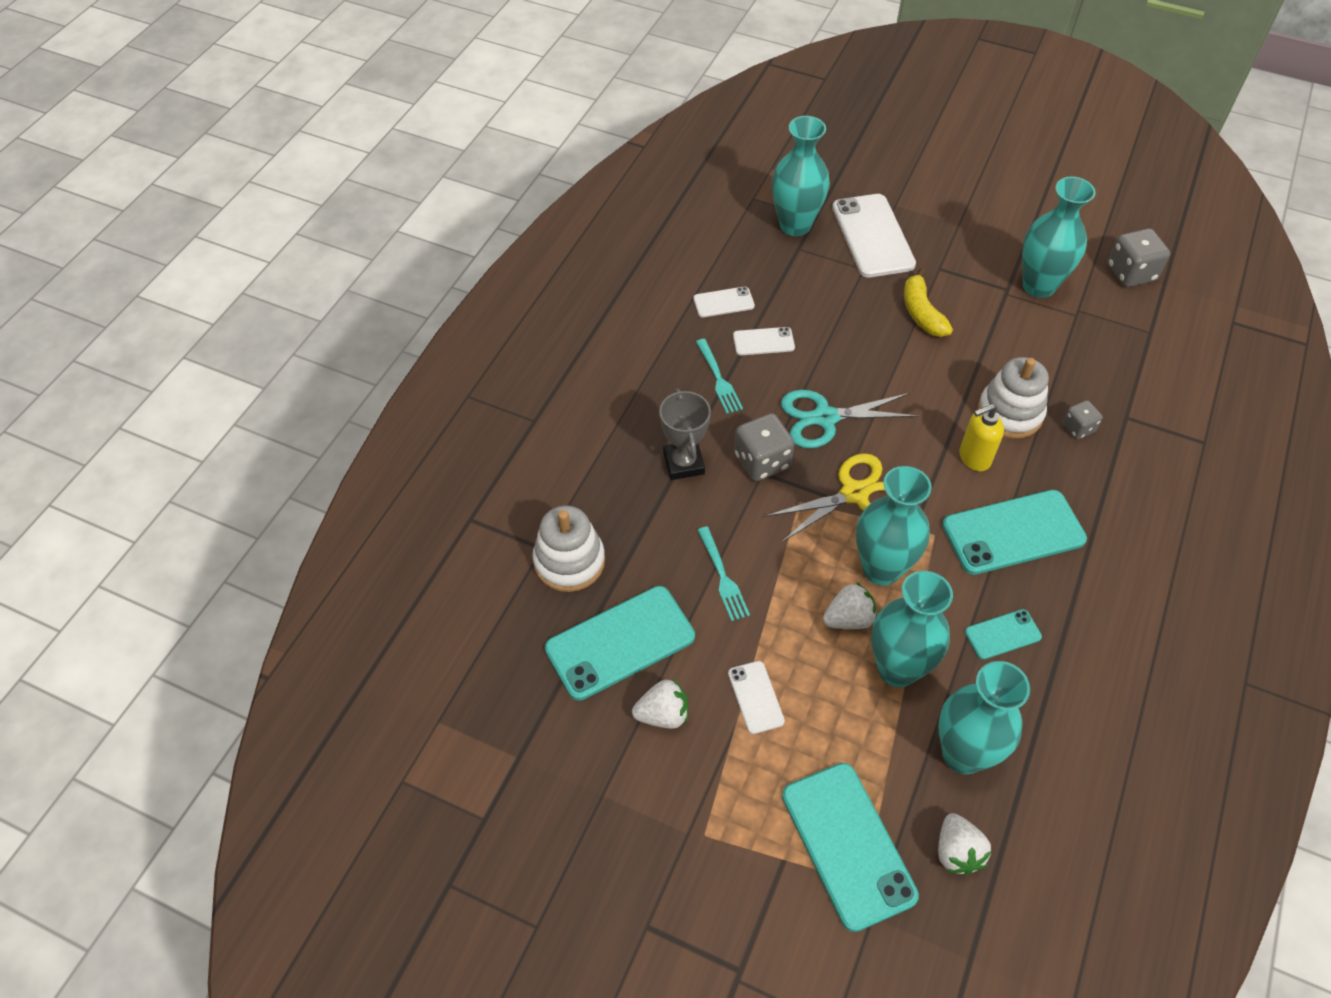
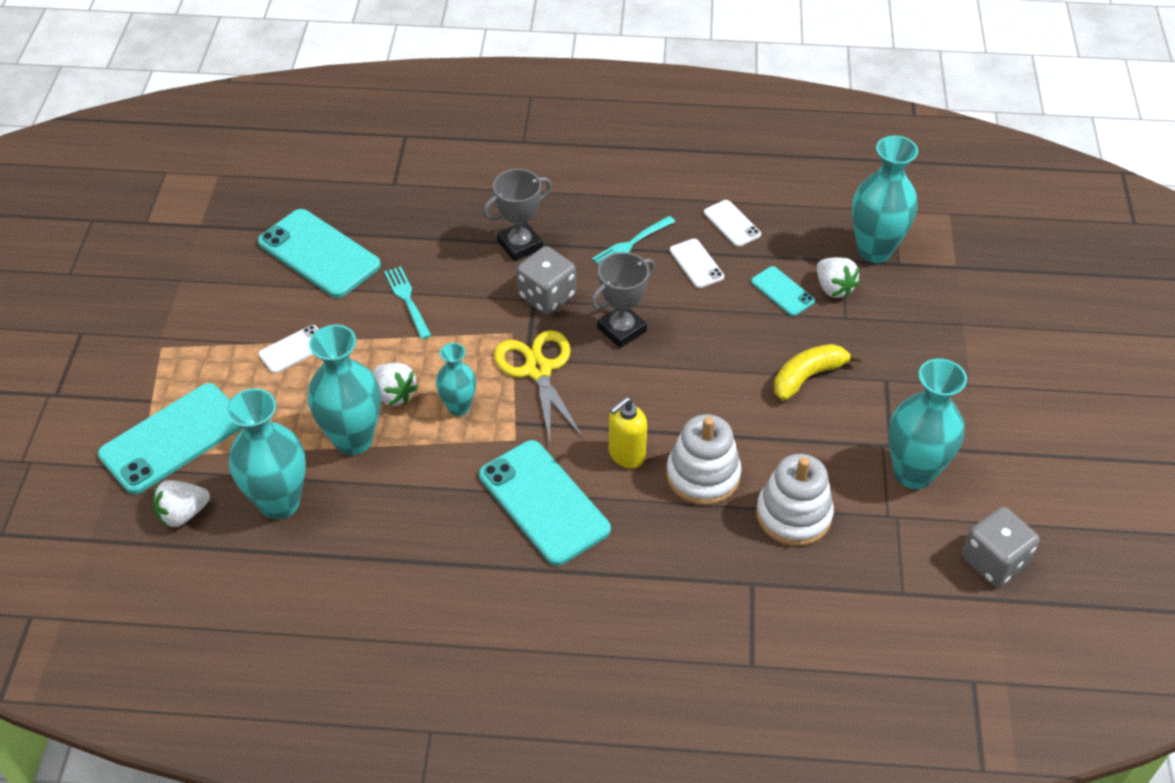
camera: 70 degrees right, 5 degrees down
(569, 561) = (386, 203): white stacking toy -> white stacking toy (793, 515)
(663, 714) = (260, 296): white strawberry -> white strawberry (833, 288)
(722, 577) = (407, 300): turquoise fork -> turquoise fork turned 105 degrees clockwise
(825, 418) = (621, 329): turquoise scissors -> grey trophy
(854, 493) = (538, 370): yellow scissors -> yellow scissors turned 150 degrees counterclockwise
(873, 236) = (900, 315): white phone -> none
(881, 568) = (458, 407): turquoise vase -> turquoise vase, size x0.58
(974, 458) = (626, 455): yellow soap dispenser -> yellow soap dispenser turned 90 degrees counterclockwise
(1002, 634) = (417, 512): turquoise phone -> turquoise phone (782, 291)
(1078, 428) = (712, 539): grey dice -> none

